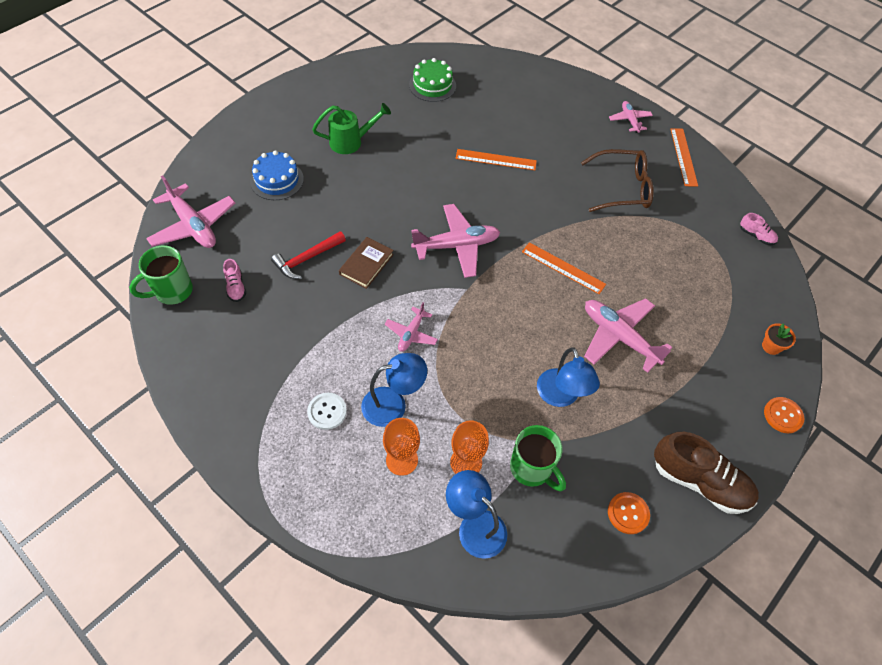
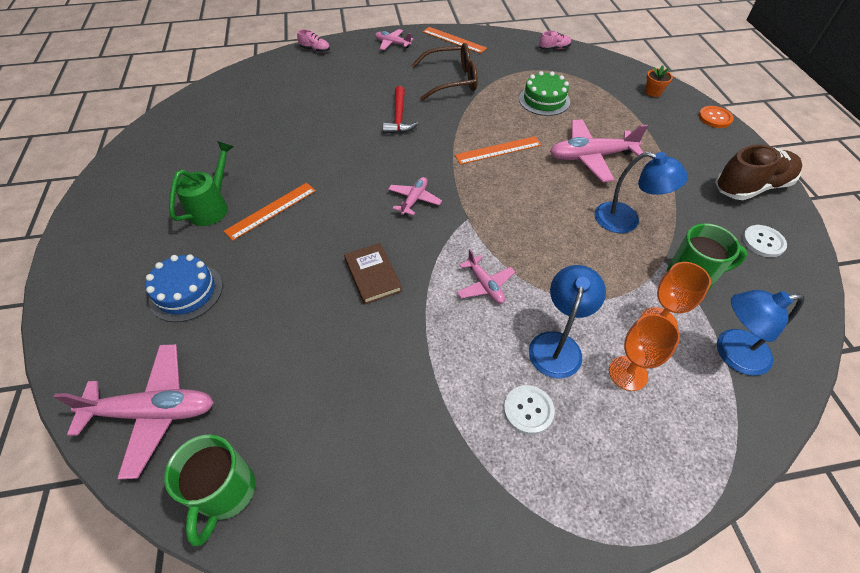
camera: 50 degrees left, 5 degrees down
(236, 287) = (289, 413): pink shoe -> pink shoe (315, 50)
(307, 259) = (317, 321): red hammer -> red hammer (399, 117)
(432, 85) = (220, 119): green cake -> green cake (544, 100)
(456, 246) = (414, 200): pink plane -> pink plane, size x0.56
(496, 160) = (348, 127): orange ruler -> orange ruler (271, 210)
(622, 188) = (452, 80): brown glasses -> brown glasses turned 45 degrees clockwise
(628, 513) = (763, 242): orange button -> white button

